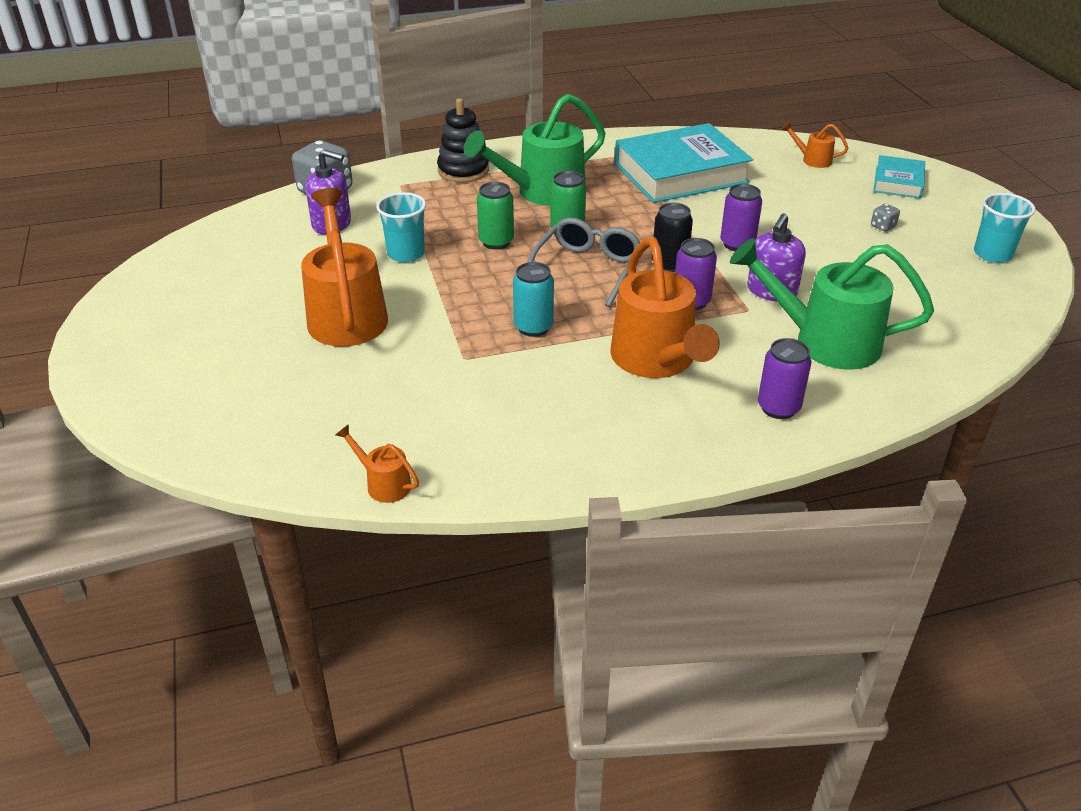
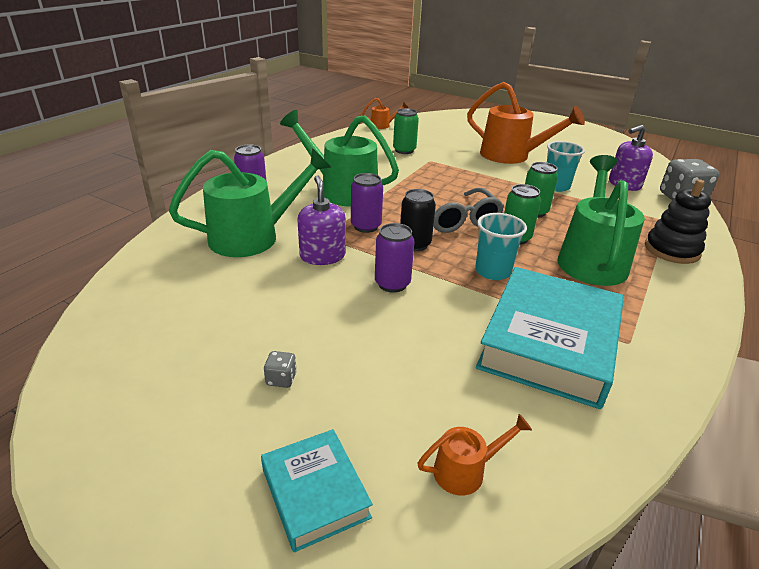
camera: 135 degrees right, 5 degrees down
(462, 396) = (404, 150): none -> green can
(533, 327) = (425, 181): turquoise can -> none
(657, 361) = (341, 190): orange watering can -> green watering can
(992, 254) = (130, 401): turquoise cup -> turquoise cup (493, 271)

